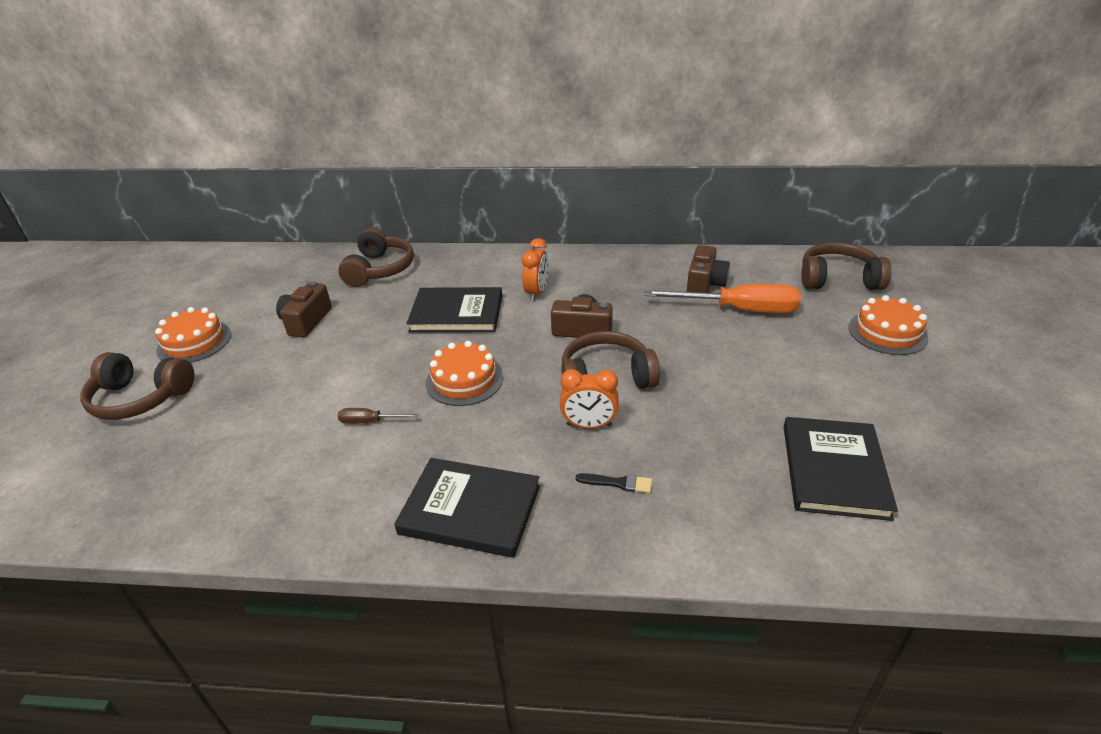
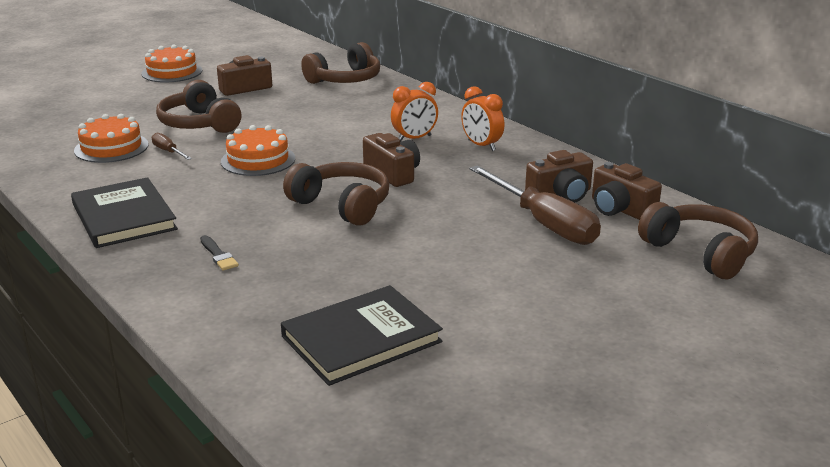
camera: 45 degrees right, 10 degrees down
(140, 398) = (99, 86): brown headphones -> brown headphones (199, 124)
(457, 313) = (335, 125): black book -> none
(589, 425) = (271, 221): orange clock -> orange clock (481, 145)
(739, 310) = (543, 223): orange screwdriver -> brown screwdriver
(751, 274) = (620, 209): none -> brown camera
(887, 332) = (642, 306): orange cake -> orange cake (111, 147)

